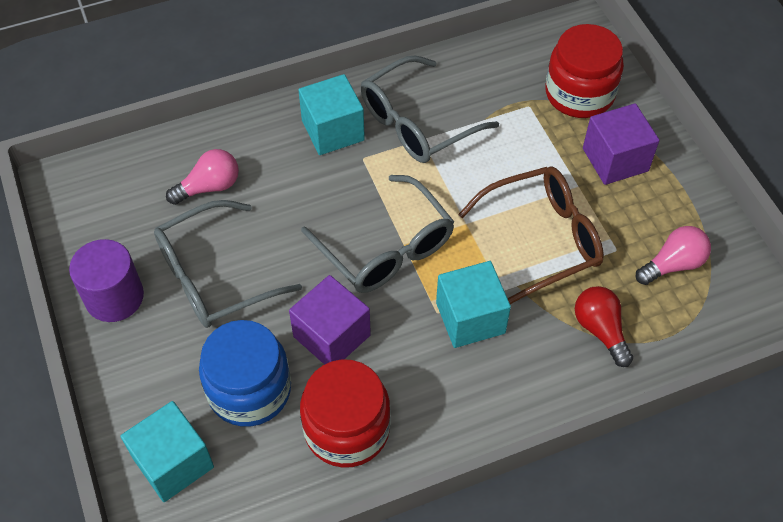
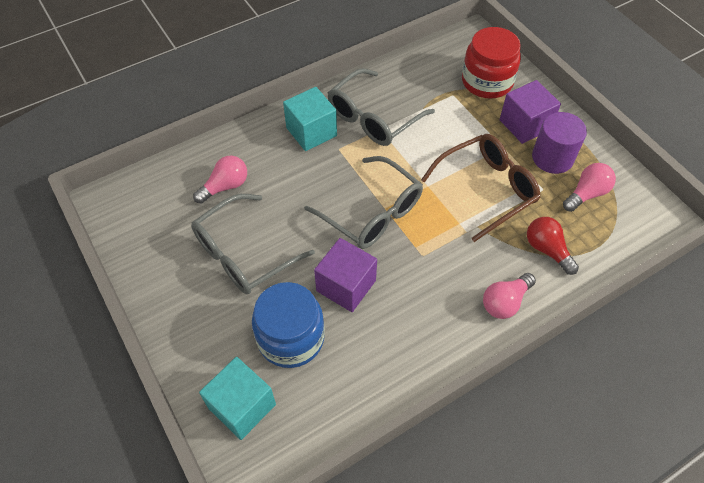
camera: 10 degrees left, 0 degrees up
(114, 297) = (167, 282): purple cylinder -> purple cylinder (552, 157)
(347, 429) = (374, 356): red jar -> none
(470, 318) = (448, 255): turquoise cube -> none
(528, 388) = (505, 302): none -> pink light bulb

